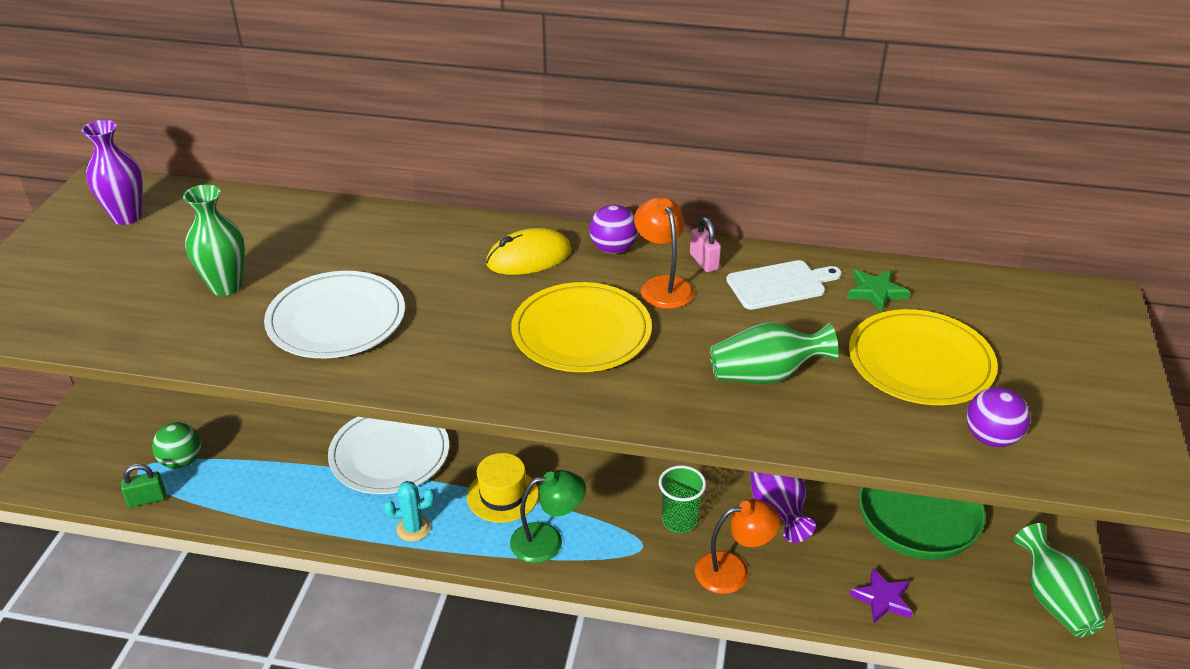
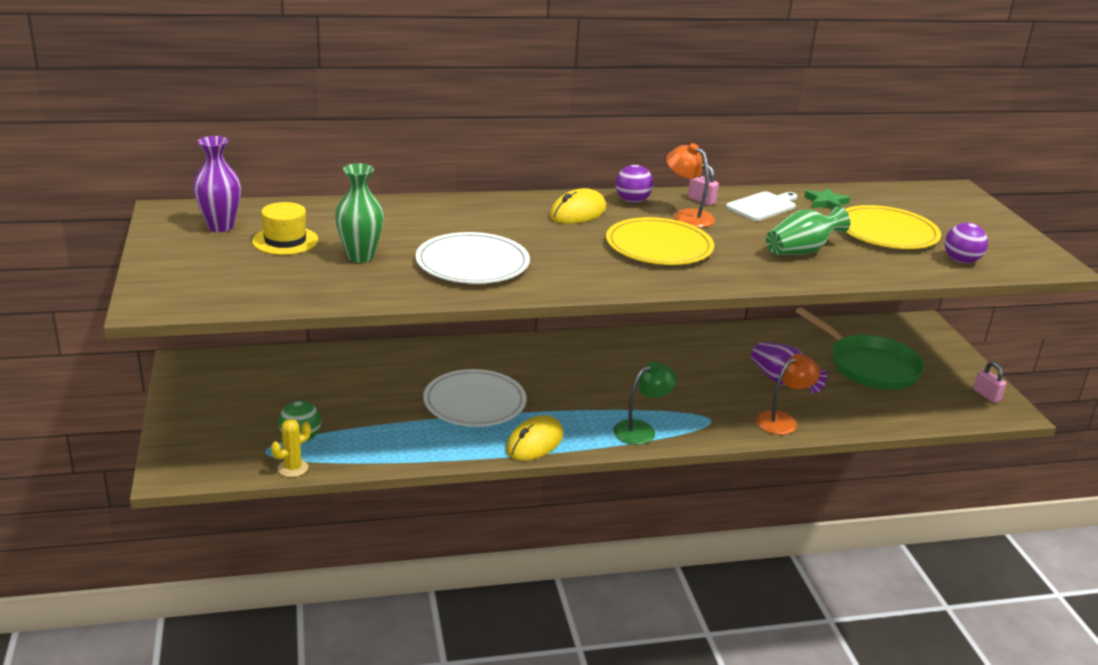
camera: 25 degrees left, 10 degrees down
(147, 499) = (293, 468): green padlock -> yellow cactus
(413, 528) = (534, 442): turquoise cactus -> yellow mouse
(502, 495) = (585, 410): yellow hat -> yellow hat (285, 241)
(679, 521) = (724, 400): green cup -> none
(882, 599) = (888, 416): purple star -> none
(1053, 600) = (986, 395): green vase -> pink padlock

